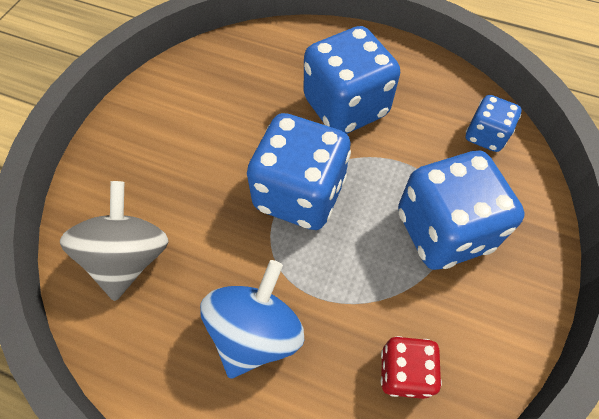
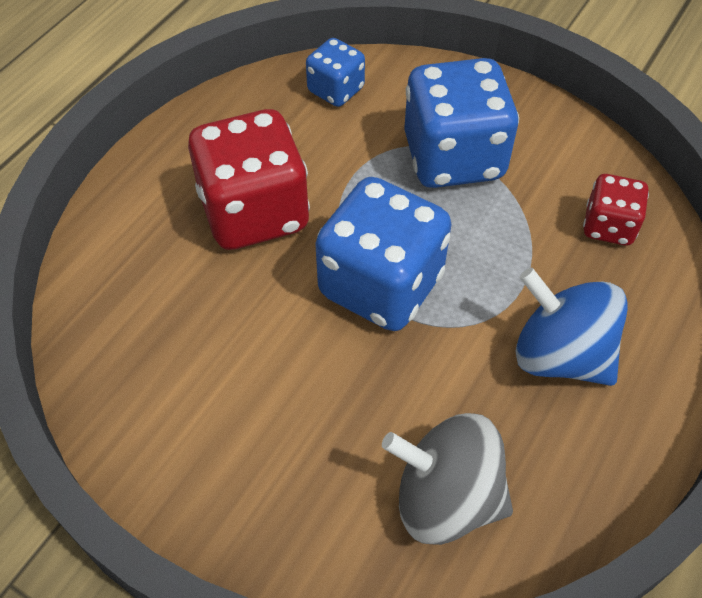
camera: 80 degrees left, 5 degrees down
(345, 107) = (254, 212): blue dice -> red dice

